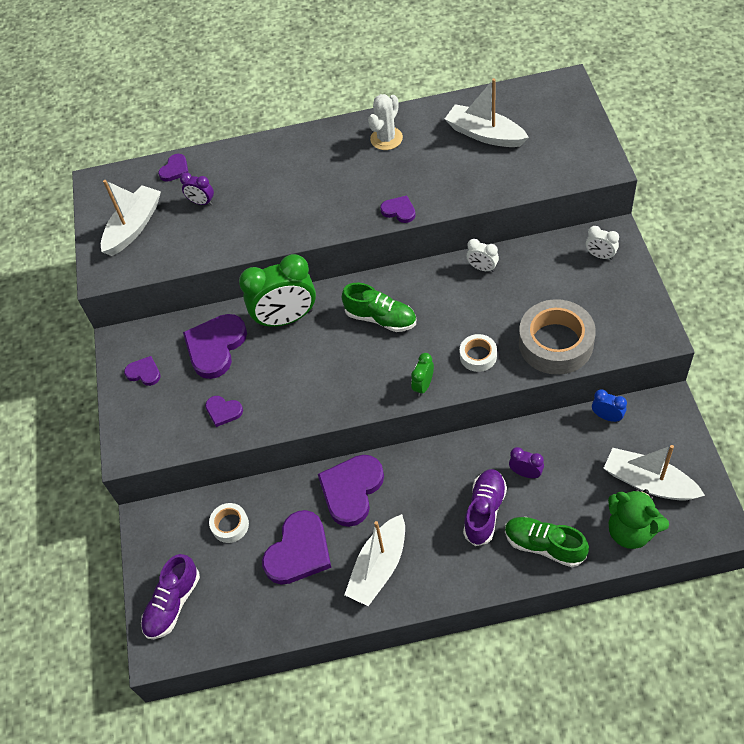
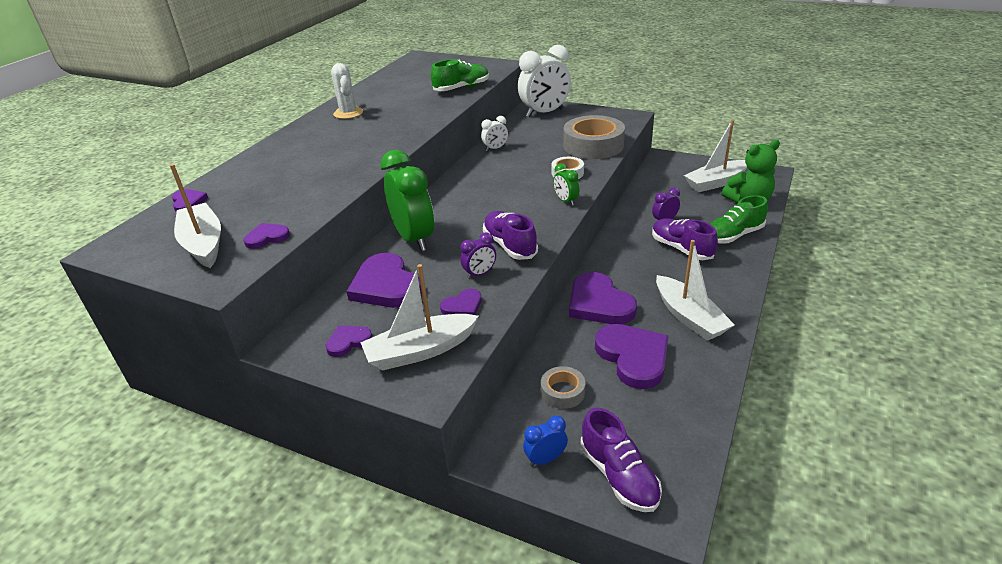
camera: 60 degrees left, 20 degrees down
(201, 202) = (250, 200): purple clock -> purple clock (480, 274)
(230, 525) = (562, 392): white tape -> grey tape
(286, 319) = (414, 238): green clock -> green clock turned 45 degrees counterclockwise
(322, 389) = (510, 245): none -> purple shoe
(381, 318) = (479, 198): green shoe -> green shoe (461, 88)
(399, 211) = (420, 127): purple heart -> purple heart (267, 237)
(485, 134) = (410, 85): white boat -> white boat (420, 351)
(600, 255) = (545, 113): white clock -> white clock, size x2.17
(607, 416) = (650, 178): blue clock -> blue clock (545, 459)

